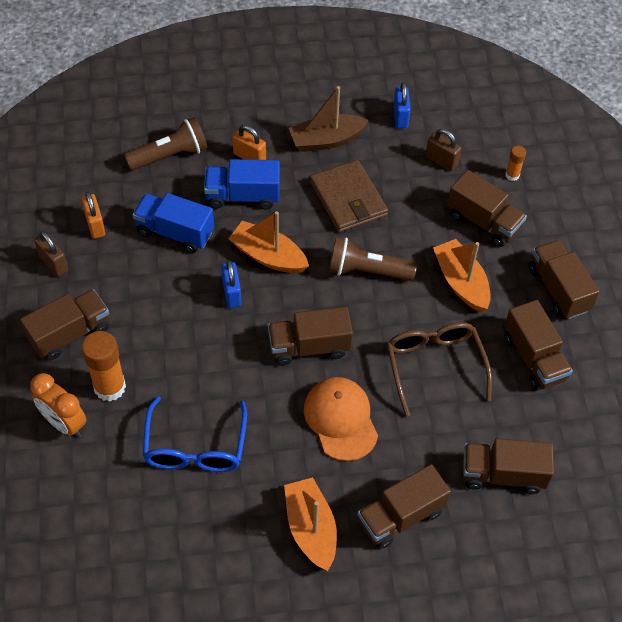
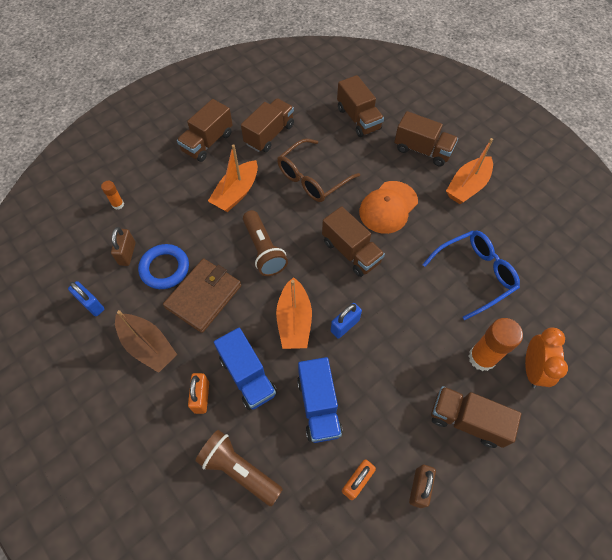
camera: 120 degrees left, 5 degrees up
(400, 116) = (91, 304): blue padlock -> blue padlock turned 75 degrees clockwise
(402, 182) = (165, 268): none -> blue ring
(483, 222) = (174, 203): brown truck -> none

